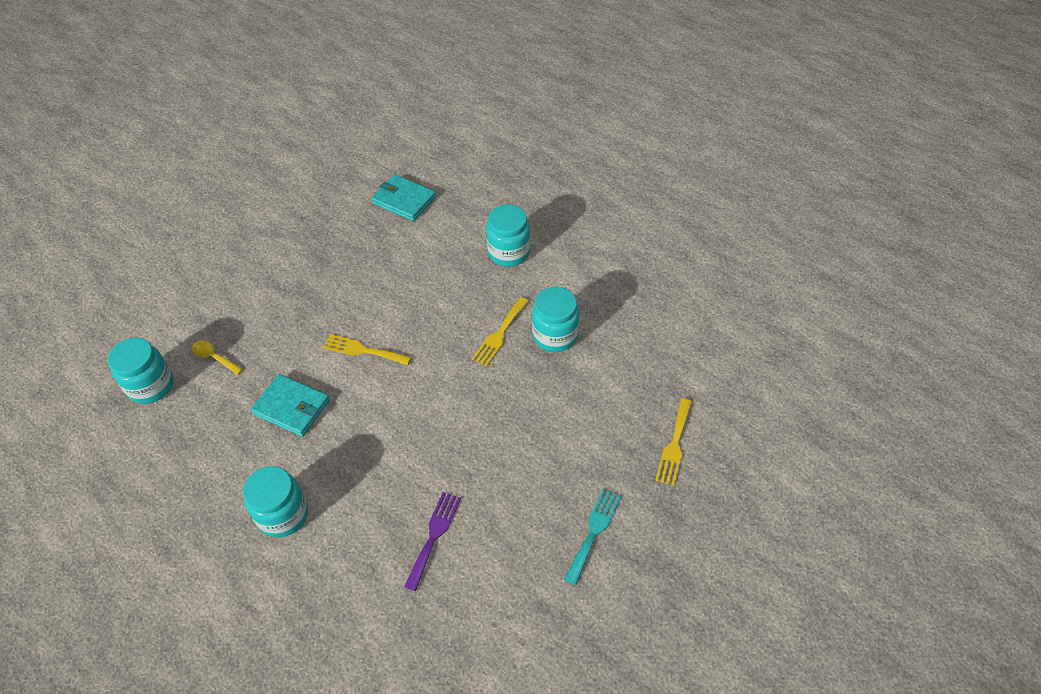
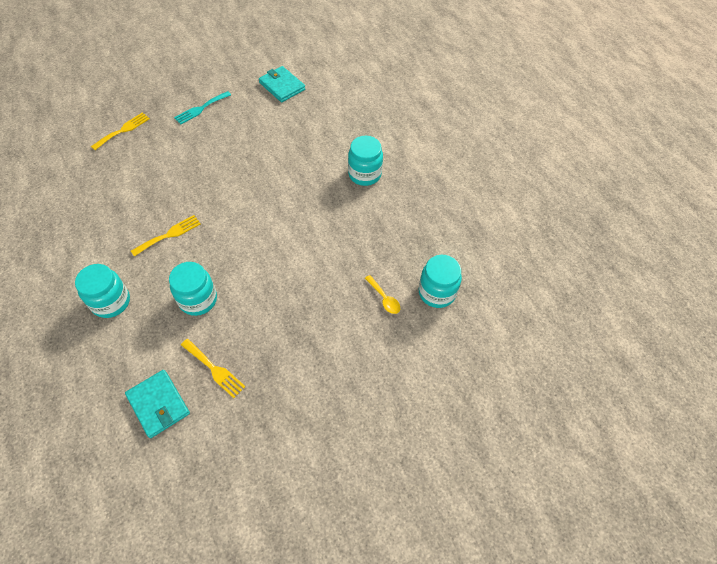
camera: 160 degrees left, 5 degrees up
(292, 407) = (338, 237): turquoise wallet -> turquoise wallet (282, 86)
(363, 350) = (271, 260): yellow fork -> yellow fork (214, 369)
(434, 536) = (284, 135): purple fork -> none
(555, 335) = (133, 219): turquoise jar -> turquoise jar (198, 300)

